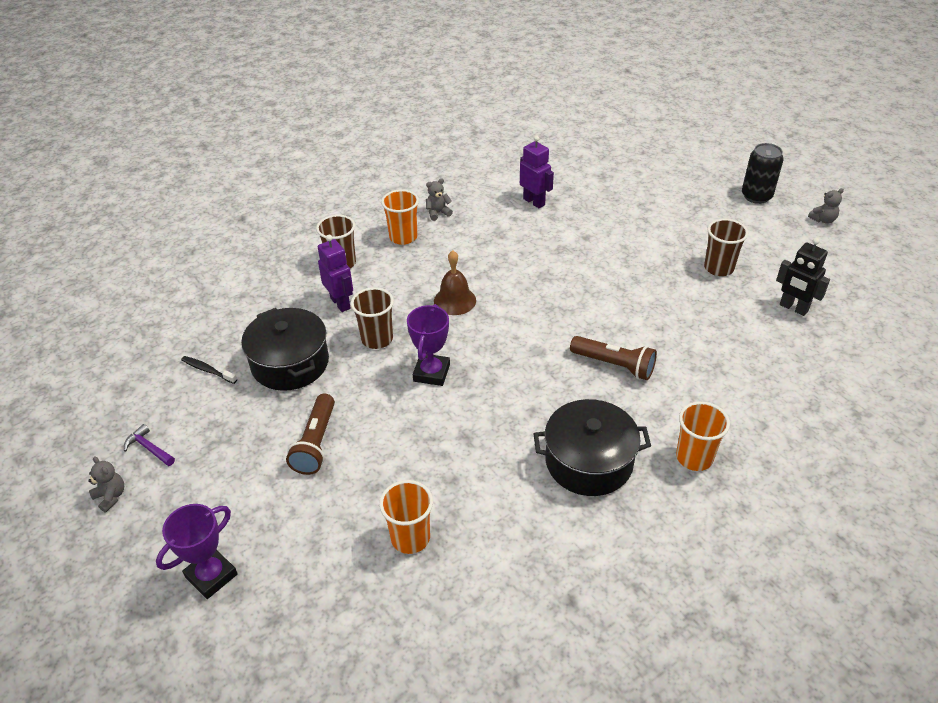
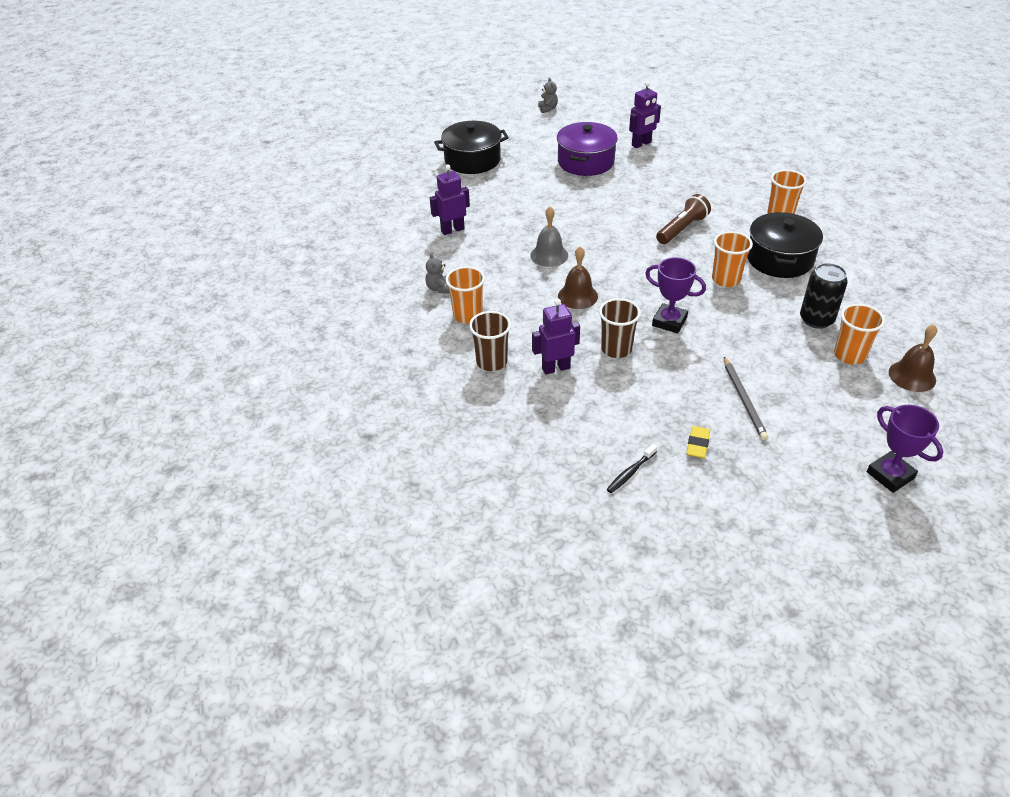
camera: 75 degrees left, 0 degrees up
(111, 496) = (798, 551): grey teddy bear -> none
(149, 448) = (736, 521): purple hammer -> none
(247, 412) = (697, 444): none -> yellow eraser
(290, 363) = (635, 410): black pot -> black pot (472, 160)
(316, 443) = (744, 400): brown flashlight -> grey pencil
(384, 605) = (912, 376): none -> brown bell
(517, 270) = (549, 255): none -> grey bell
(525, 413) = (726, 279): none -> orange cup
(718, 268) = (585, 162): brown cup -> purple pot
(756, 196) = (504, 126): black can -> black can (816, 319)
(793, 308) = (641, 144): black robot -> purple robot

